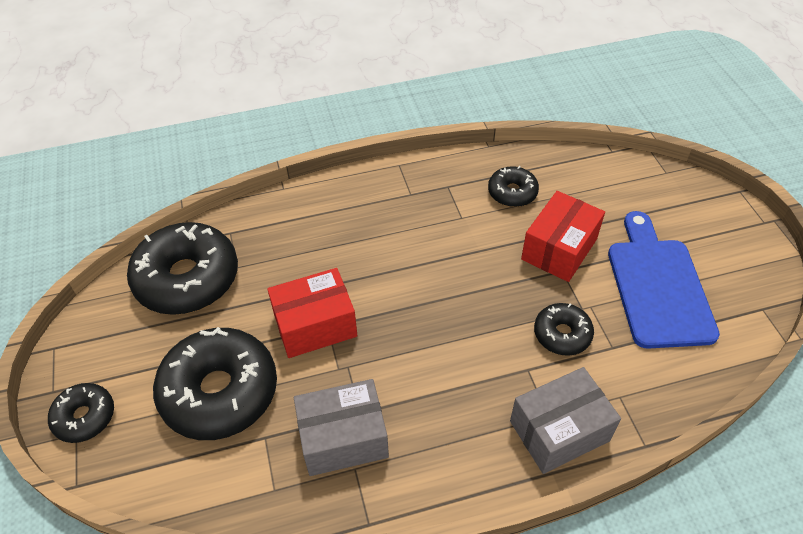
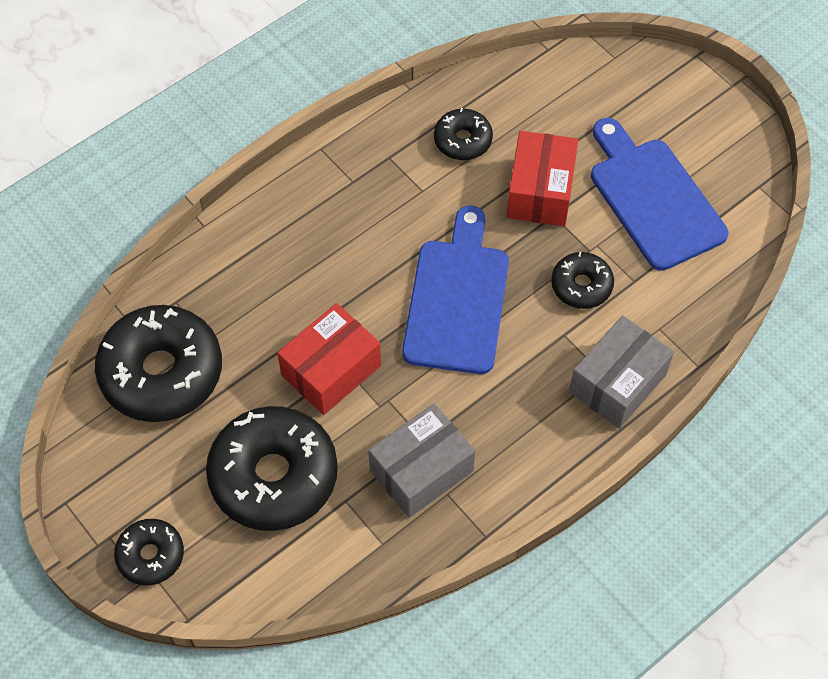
camera: 25 degrees left, 10 degrees up
(448, 307) = (457, 299): none -> blue cutting board

